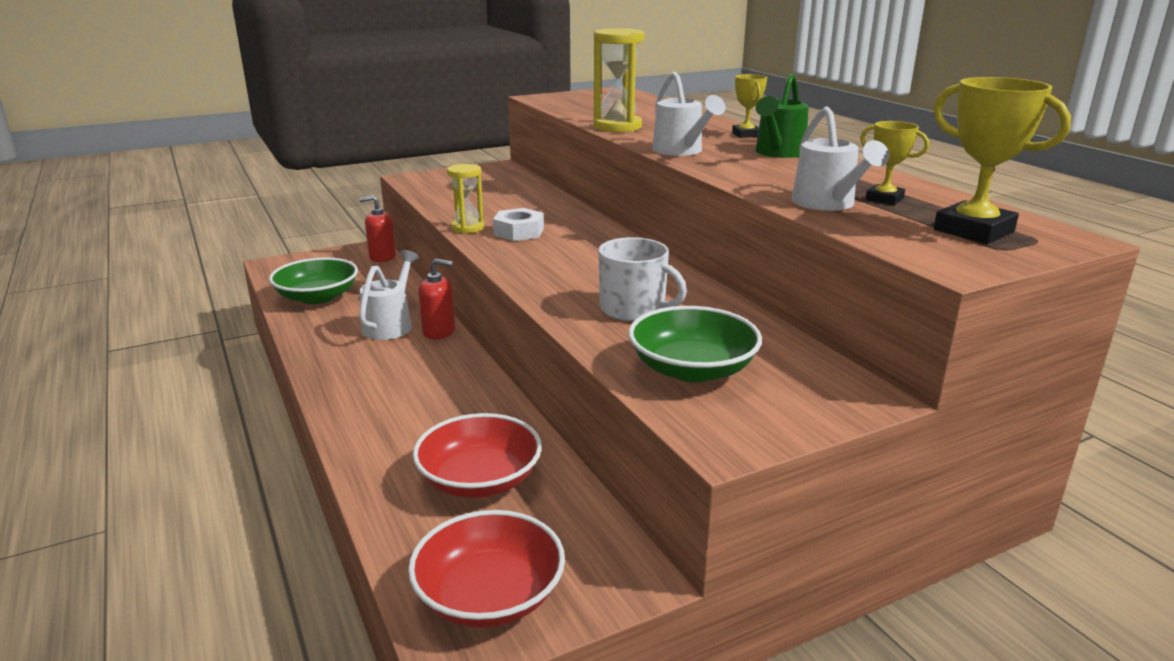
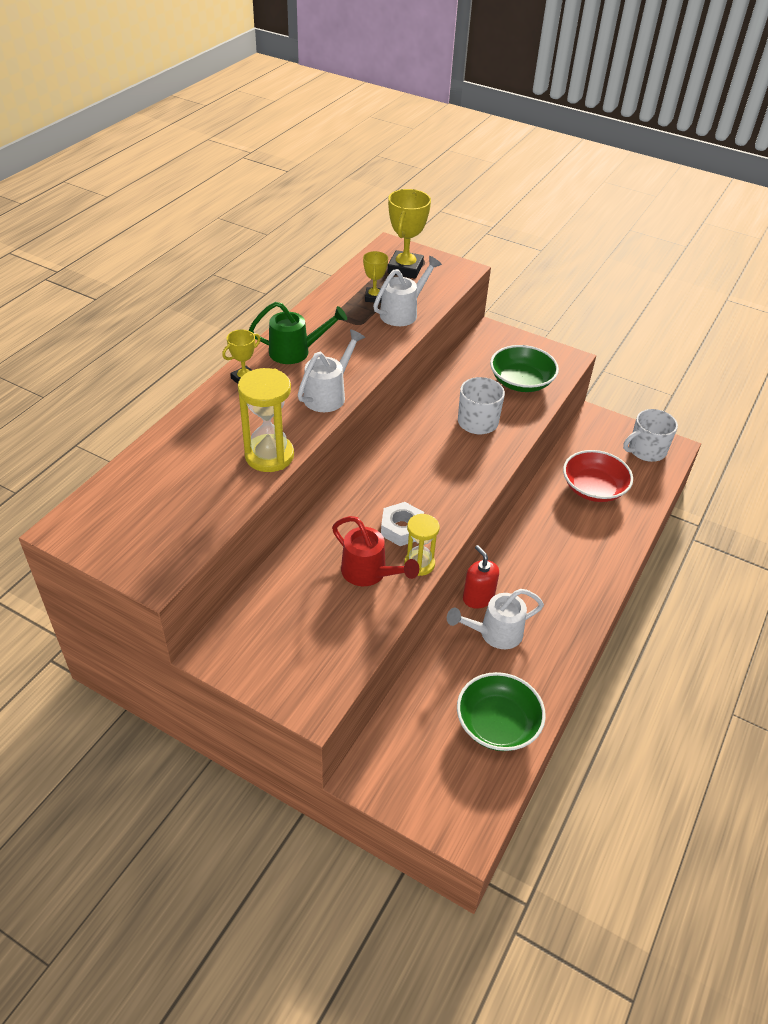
camera: 125 degrees left, 20 degrees up
(382, 257) = (378, 746): red soap dispenser -> none
(489, 595) = (646, 450): red bowl -> white mug
(490, 211) = (369, 573): none -> red watering can

